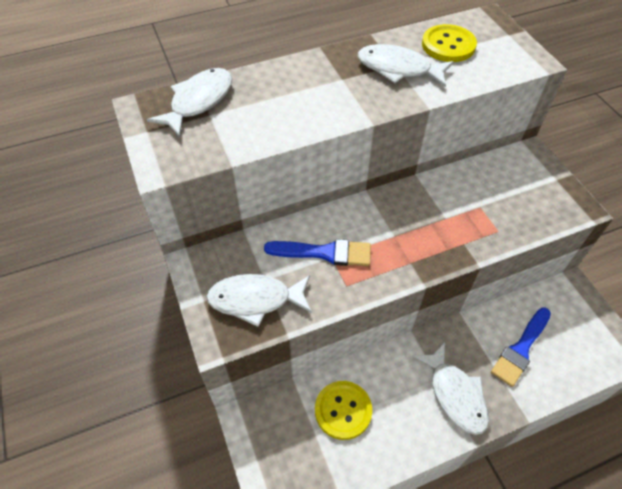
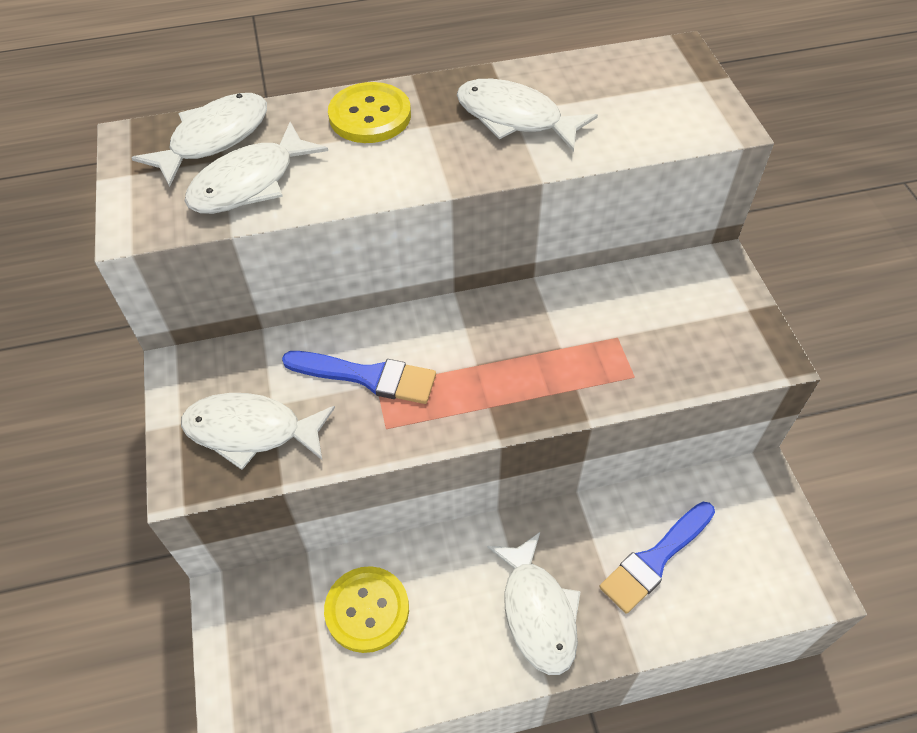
camera: 10 degrees right, 0 degrees up
(233, 129) = (250, 182): none -> white fish
(448, 45) = (602, 89): yellow button -> yellow button (370, 115)

